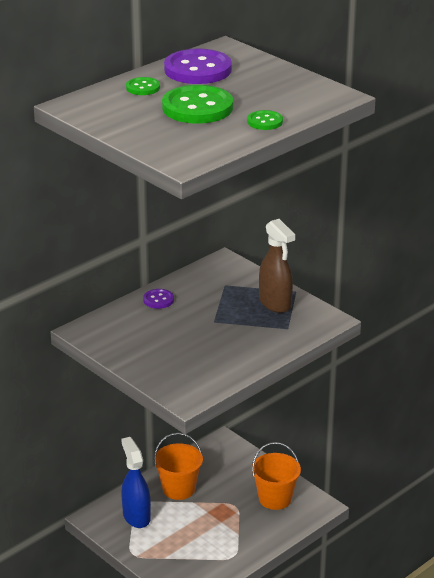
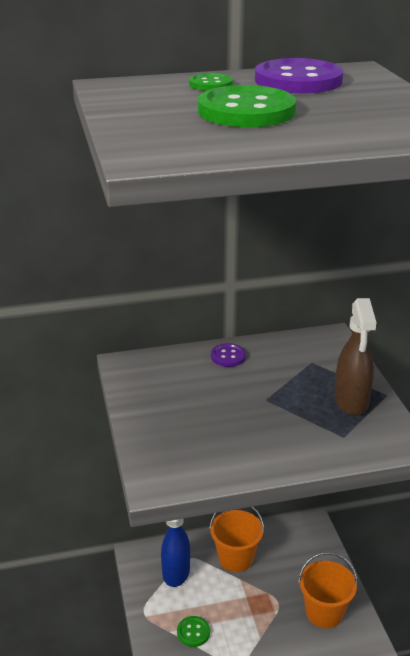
camera: 30 degrees right, 0 degrees up
(265, 122) = (313, 139): green button -> green button (193, 632)

